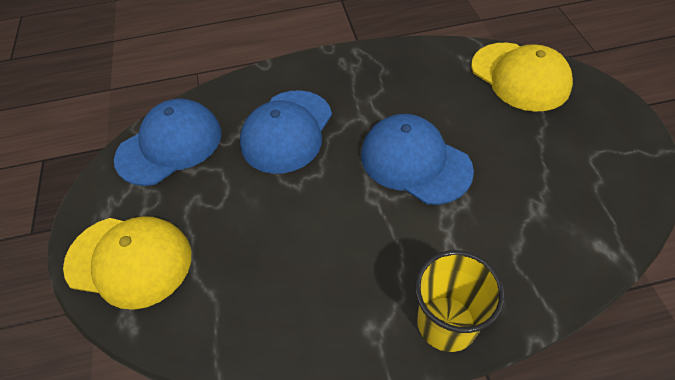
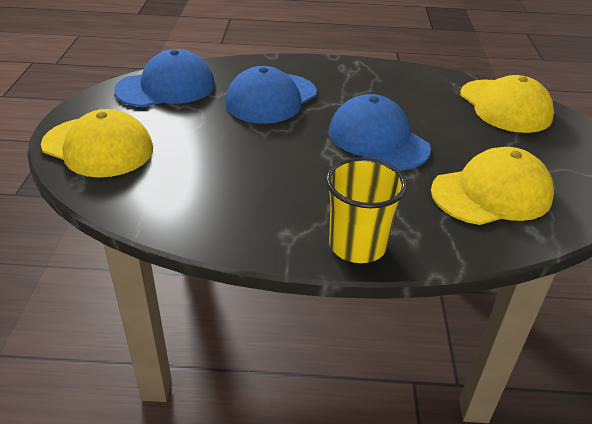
camera: 10 degrees right, 15 degrees down
(548, 207) = (491, 193): none -> yellow cap

